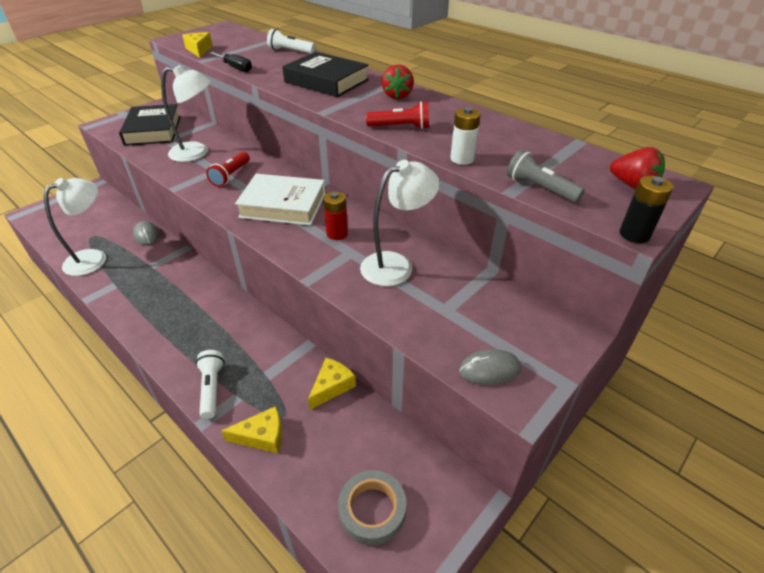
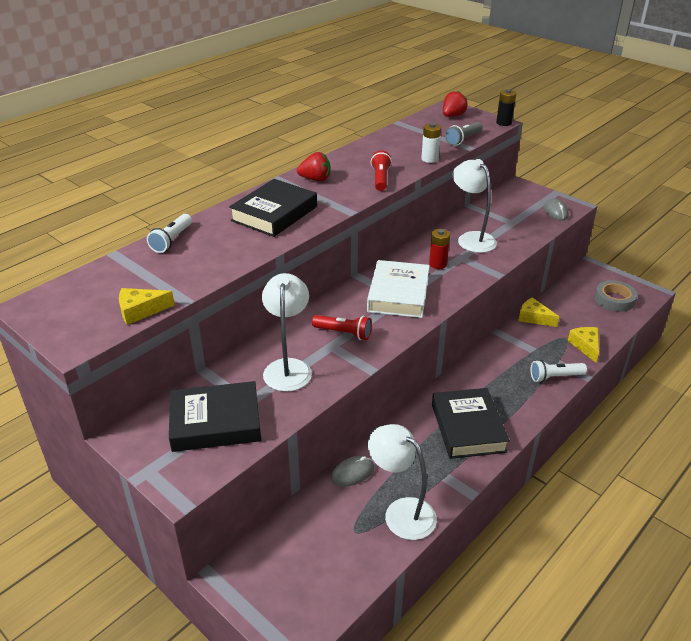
camera: 90 degrees left, 5 degrees down
(164, 304) = (468, 428): none -> black book
(235, 68) = (223, 272): black screwdriver -> none

